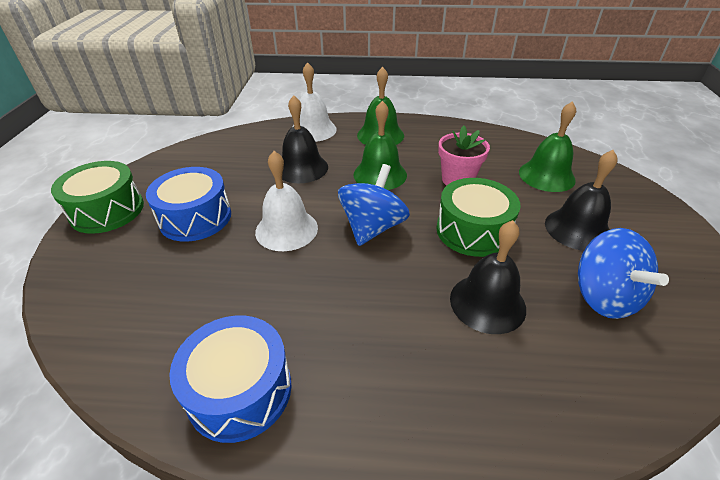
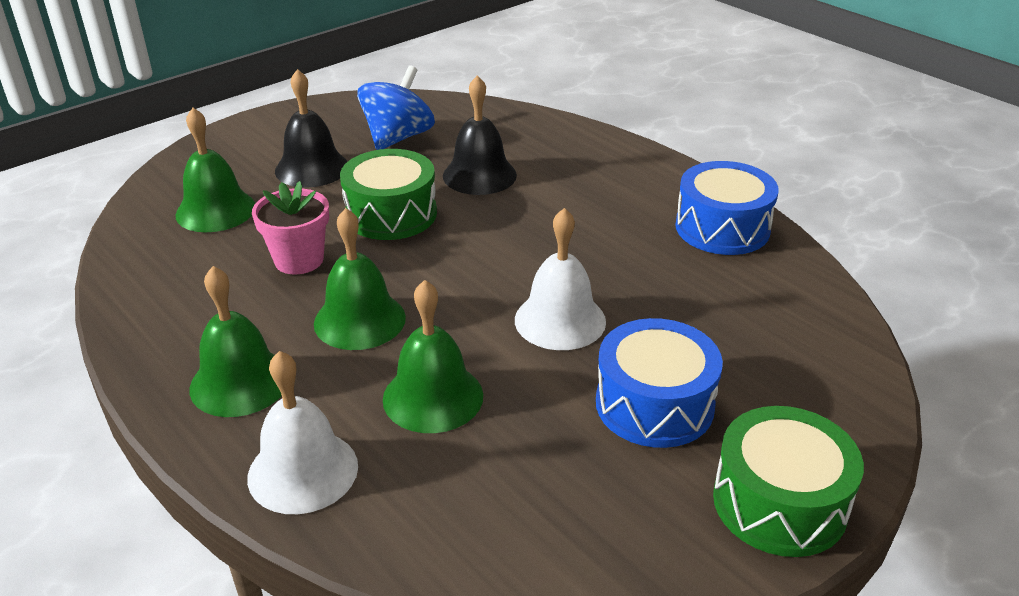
camera: 135 degrees left, 5 degrees down
(302, 168) = (433, 397): black bell -> green bell
(372, 227) = (471, 269): blue spinning top -> none

